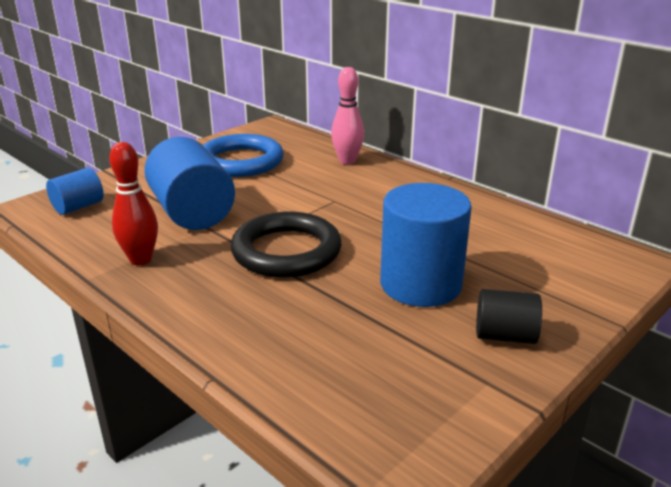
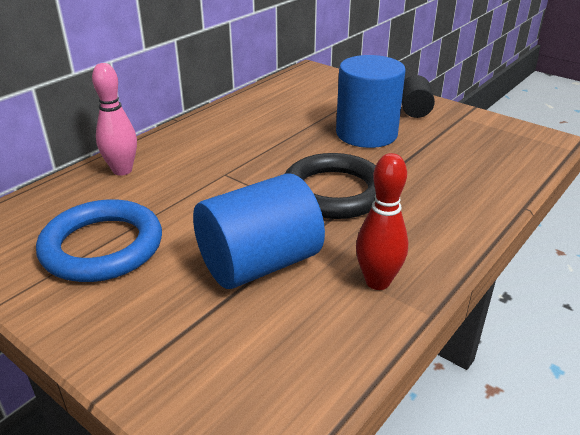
camera: 95 degrees left, 5 degrees up
(78, 207) = (247, 385): blue cylinder -> none

